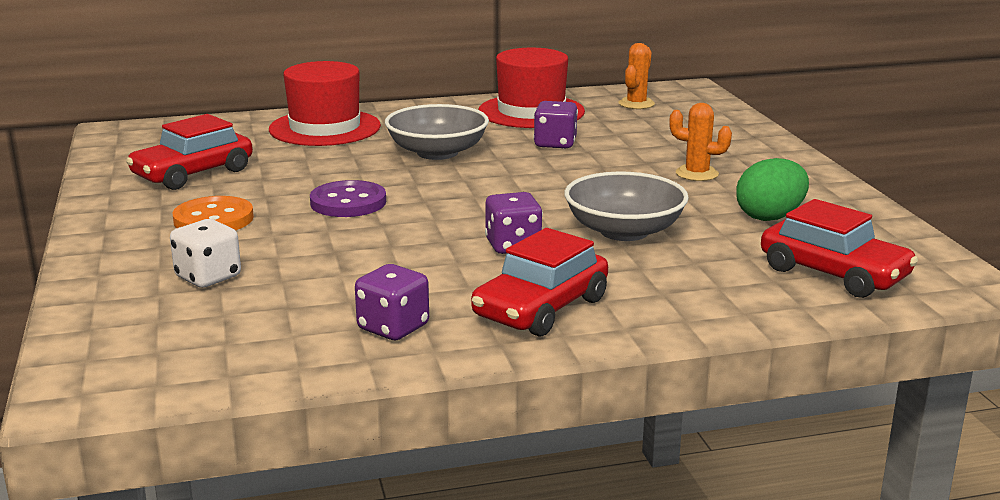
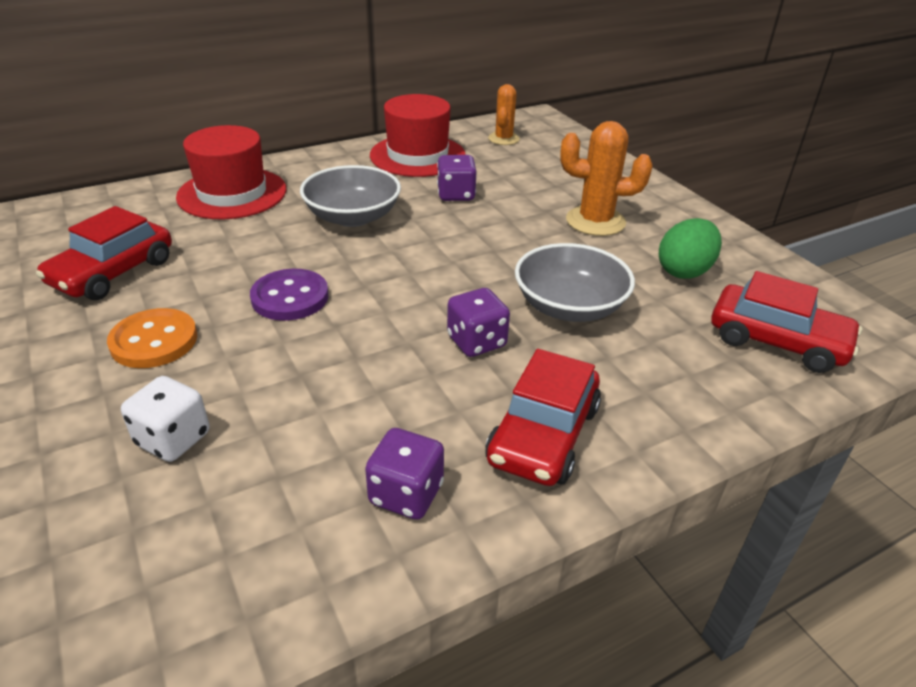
camera: 15 degrees left, 15 degrees up
(697, 174) = (595, 221): orange cactus -> orange cactus, size x1.55

